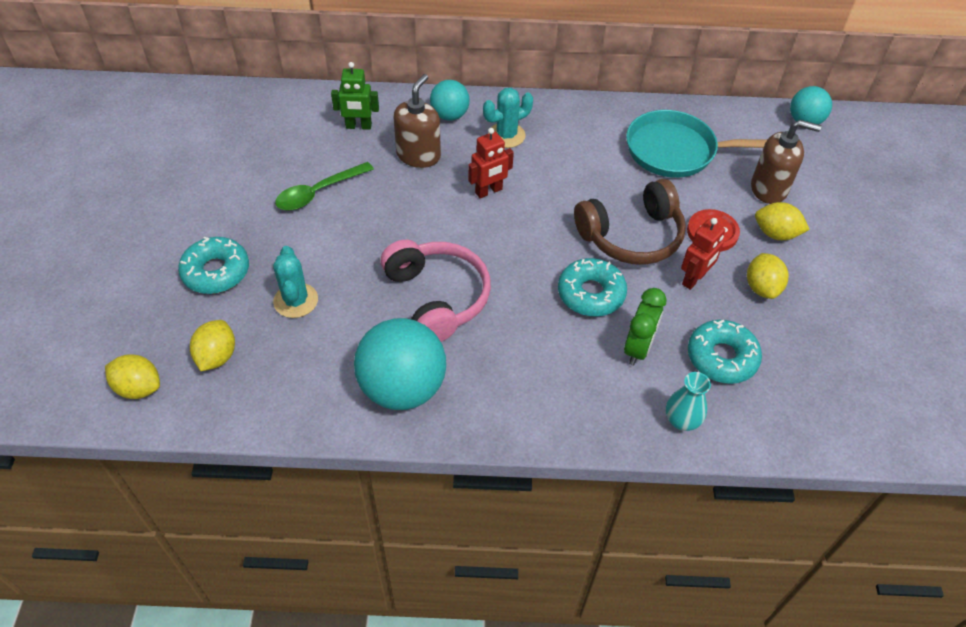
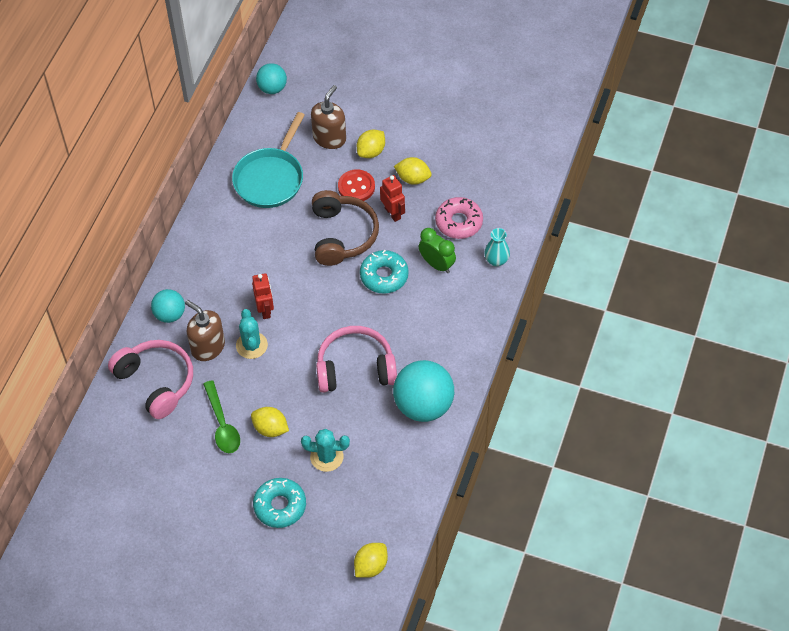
camera: 70 degrees left, 5 degrees up
(217, 356) = (360, 514): yellow lemon -> yellow lemon (270, 429)
(358, 126) = (156, 382): green robot -> pink headphones
(506, 135) = (209, 282): turquoise cactus -> turquoise cactus (251, 345)
(721, 357) = (459, 222): turquoise donut -> pink donut

